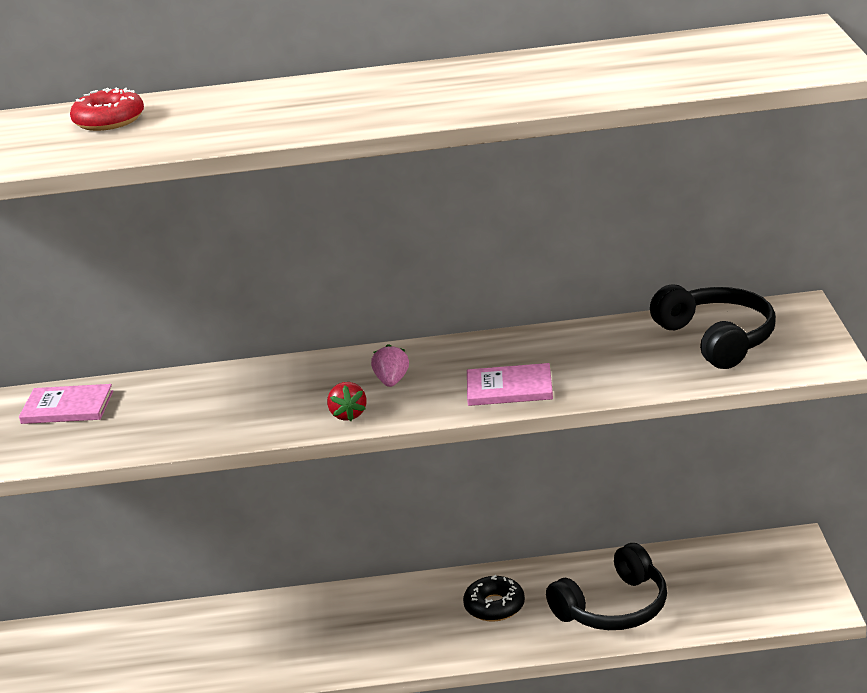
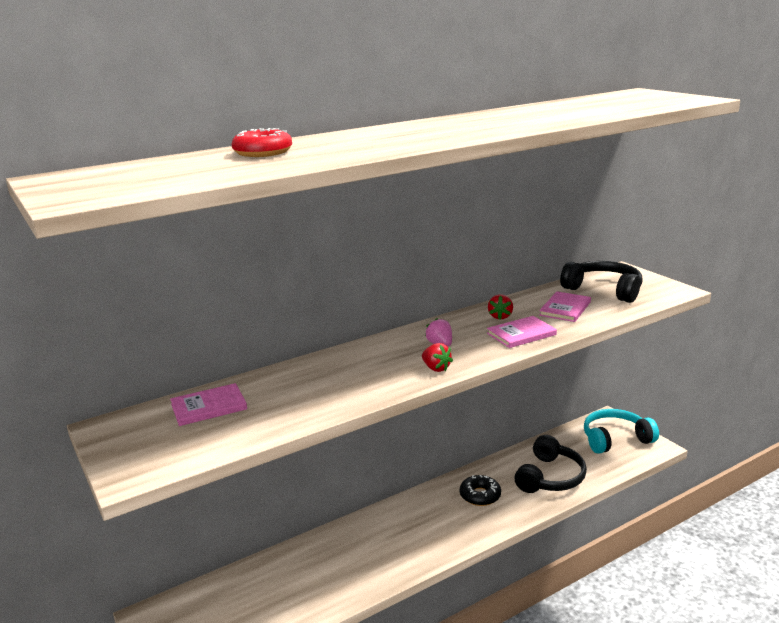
camera: 30 degrees left, 5 degrees down
(516, 354) = (500, 316): none -> red strawberry
(619, 360) = (565, 308): none -> pink book
(769, 578) = (615, 439): none -> turquoise headphones

